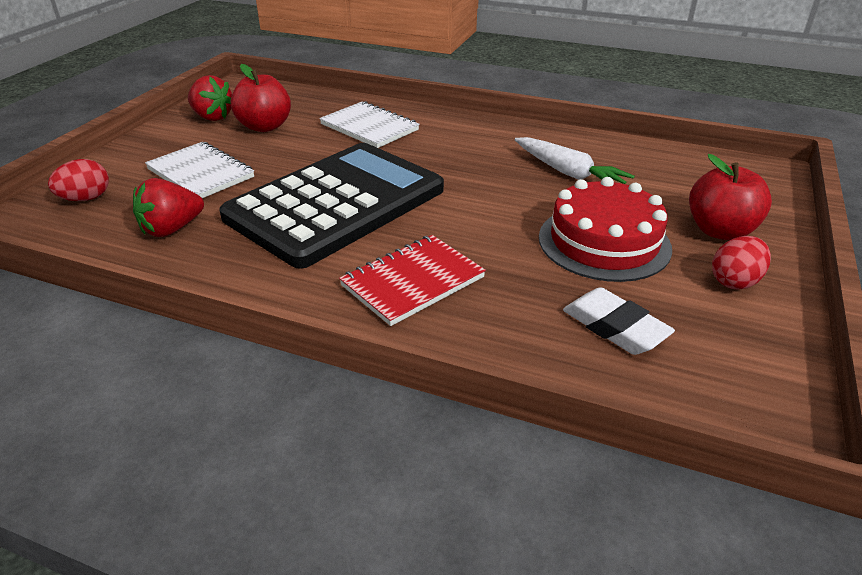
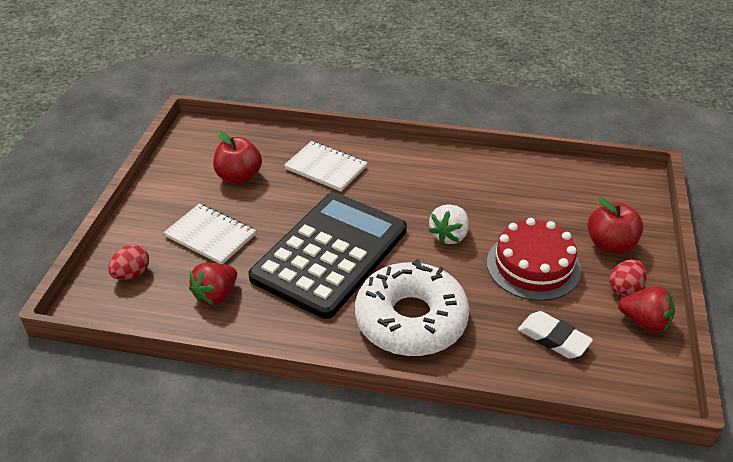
camera: 10 degrees left, 5 degrees up
(212, 117) = (189, 170): red strawberry -> red strawberry (644, 322)
(413, 282) = (411, 319): red notebook -> white donut
(498, 201) = (449, 235): none -> white strawberry
(568, 172) = (494, 200): white carrot -> none

